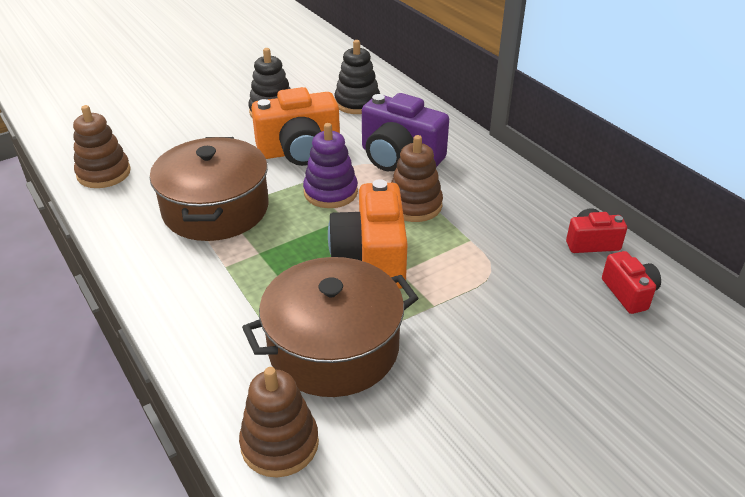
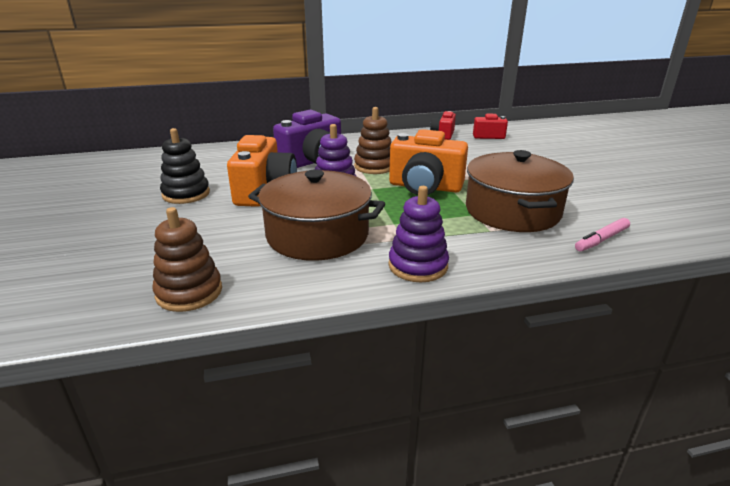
camera: 70 degrees left, 10 degrees down
(171, 287) = (418, 266): none -> purple stacking toy
(280, 444) = (601, 240): brown stacking toy -> pink marker
(357, 103) = (219, 163): black stacking toy -> none

